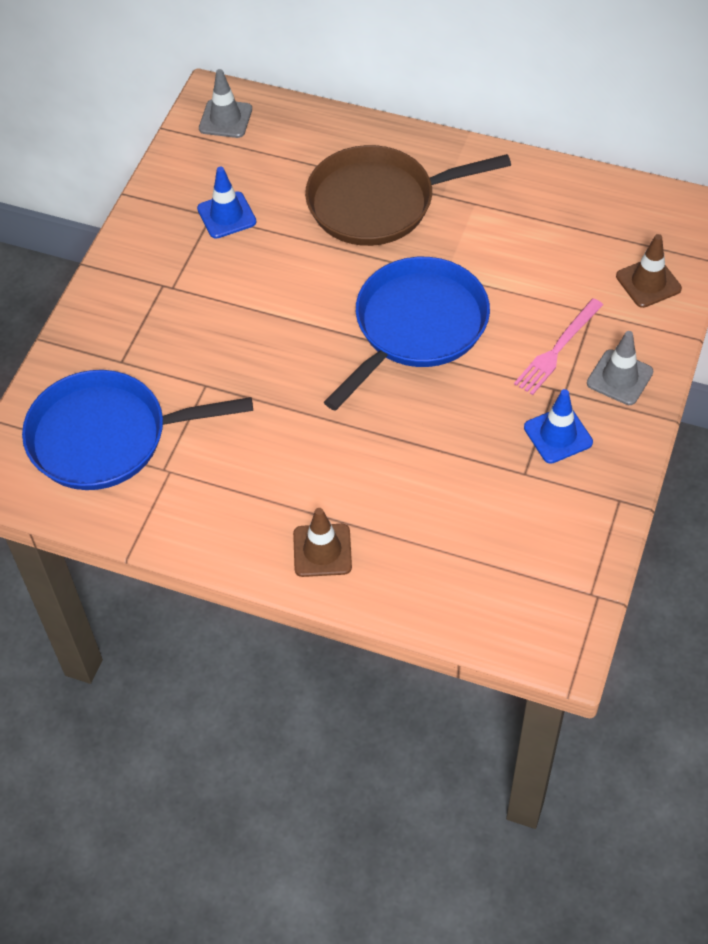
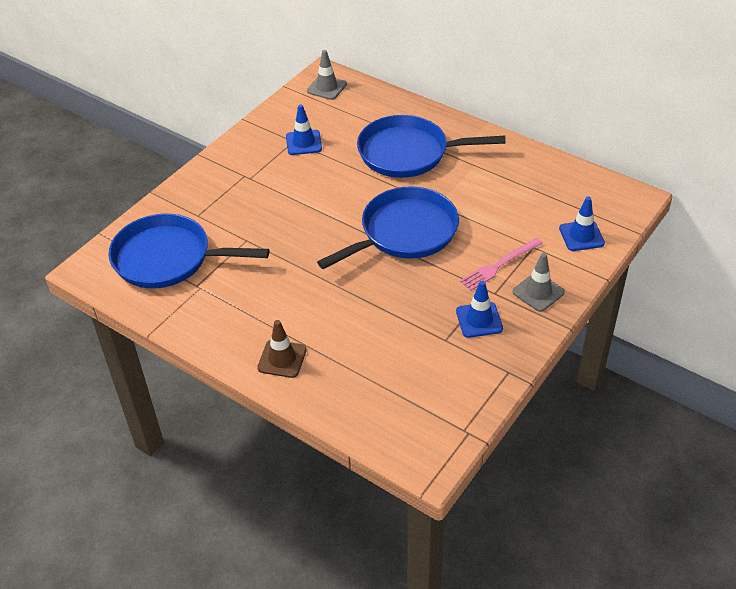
camera: 15 degrees right, 10 degrees down
(377, 203) = (408, 153): brown pan -> blue pan
(648, 282) = (581, 236): brown traffic cone -> blue traffic cone

